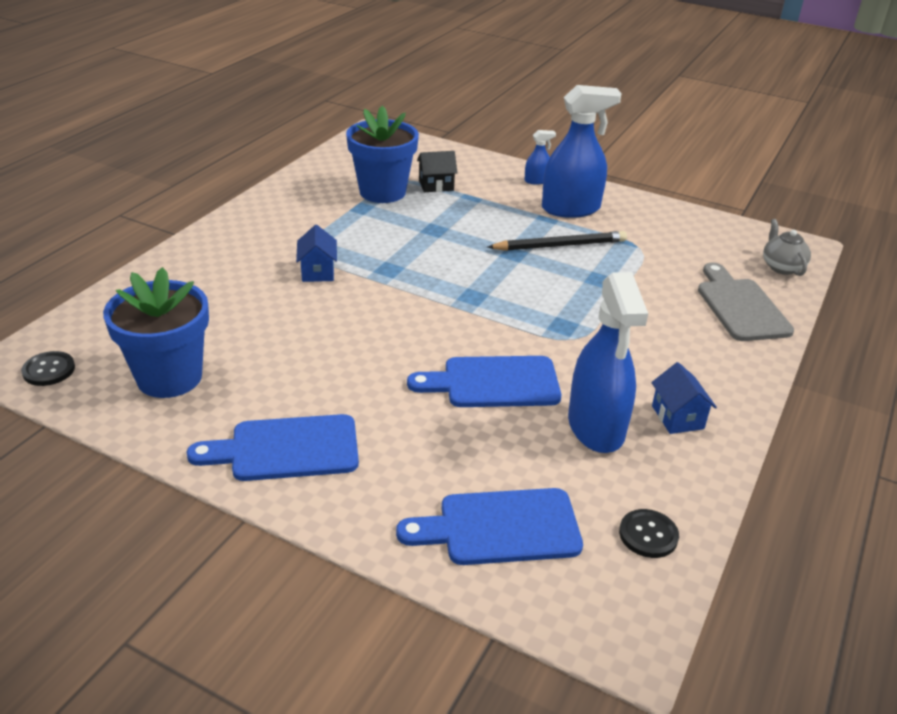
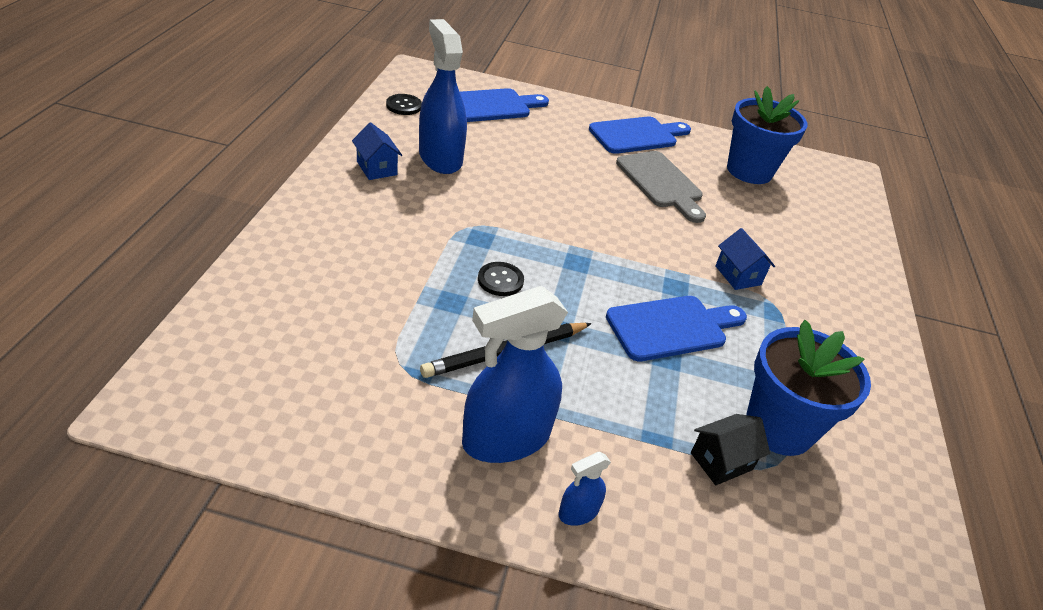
camera: 160 degrees right, 5 degrees up
(49, 370) = (826, 170): black button -> black button (500, 280)
(494, 383) = (525, 183): blue cutting board -> blue cutting board (671, 327)
(740, 307) = (287, 282): grey cutting board -> grey cutting board (661, 183)
(781, 267) = (203, 356): grey teapot -> none

